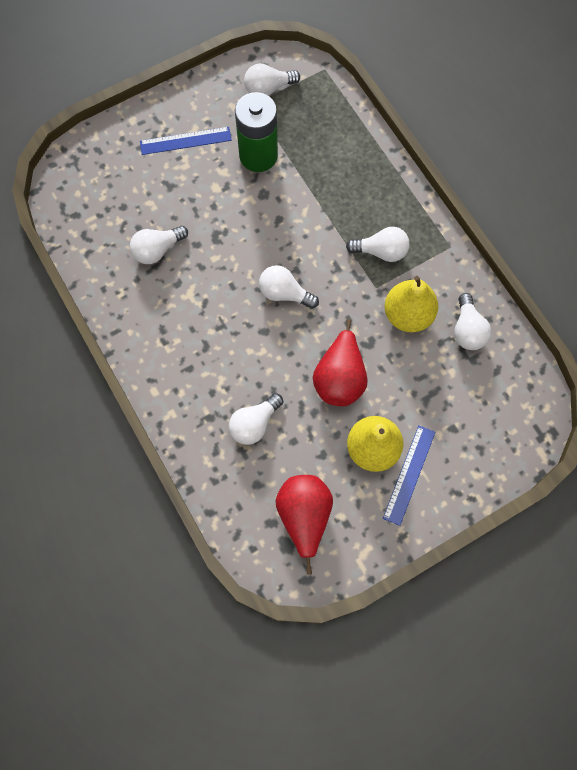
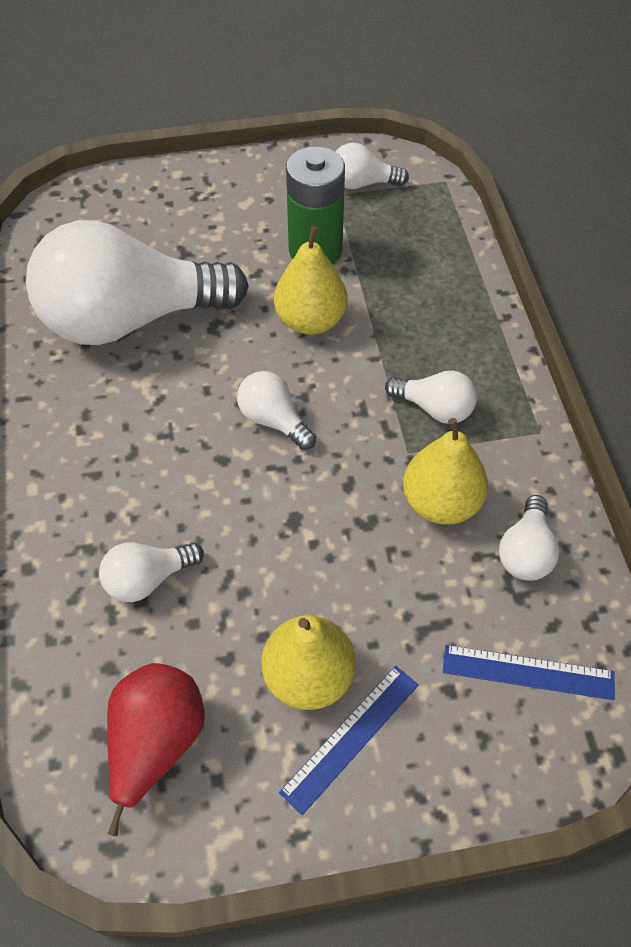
camera: 20 degrees right, 15 degrees down
(157, 250) = (130, 319): white light bulb -> white light bulb, size x2.39
(185, 141) = (230, 211): blue ruler -> blue ruler (528, 672)
(278, 212) = (311, 321): none -> yellow pear
(340, 378) = (302, 556): red pear -> none

